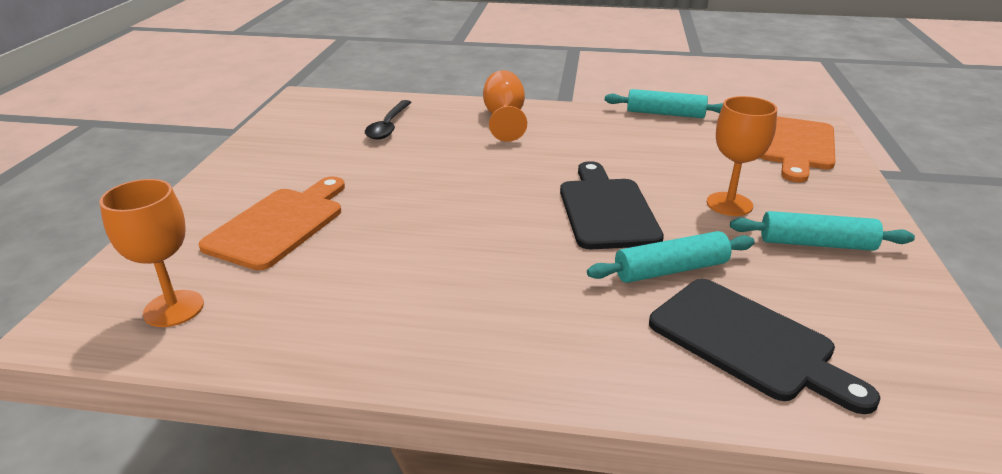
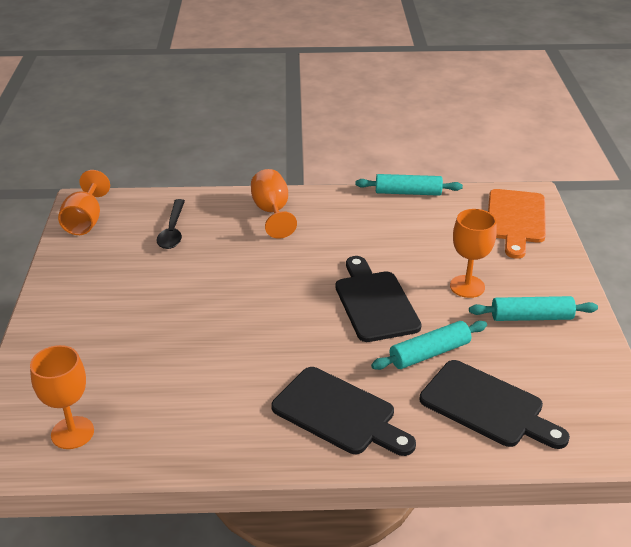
camera: 10 degrees left, 5 degrees up
(280, 224) = (120, 347): orange cutting board -> none
(299, 112) = (85, 221): none -> orange goblet
(531, 326) = (339, 413): none -> black cutting board

